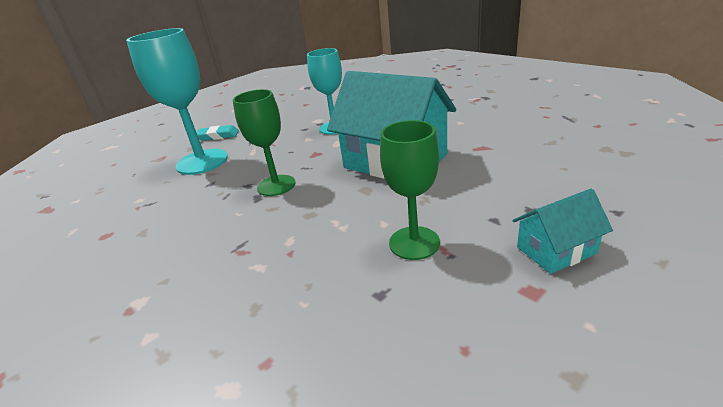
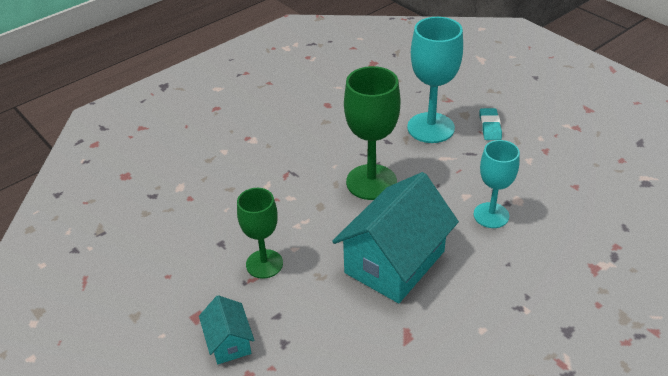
camera: 90 degrees right, 10 degrees up
(276, 185) = (371, 182): green goblet -> green goblet, size x1.53

